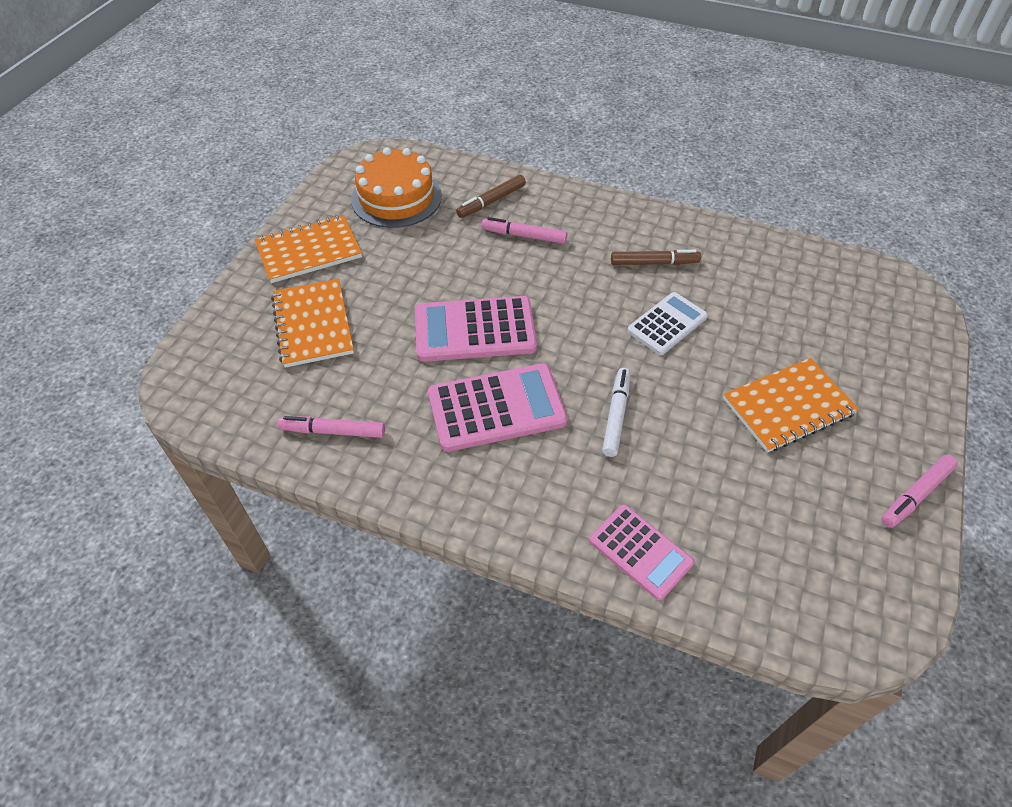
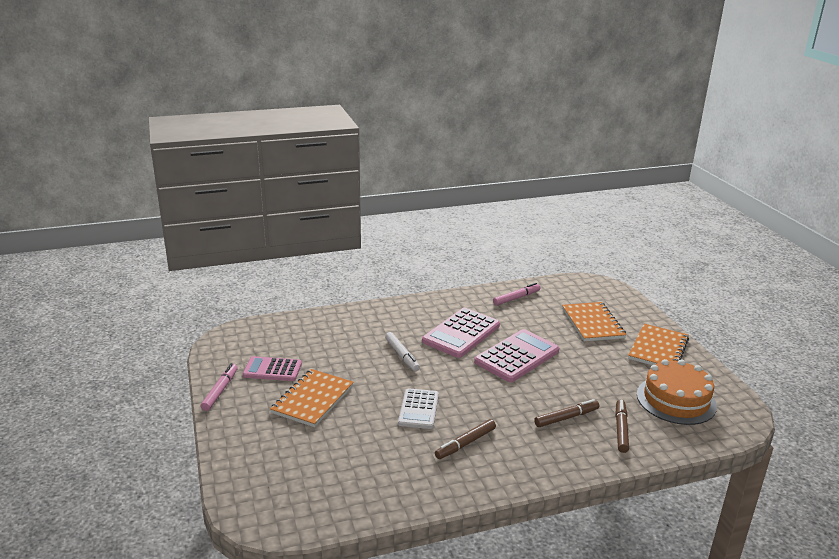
camera: 140 degrees right, 25 degrees down
(313, 324) = (592, 323): orange notebook -> orange notebook turned 45 degrees clockwise
(524, 236) = (566, 417): pink marker -> brown marker
(640, 551) = (344, 319): pink calculator -> pink calculator (272, 370)

